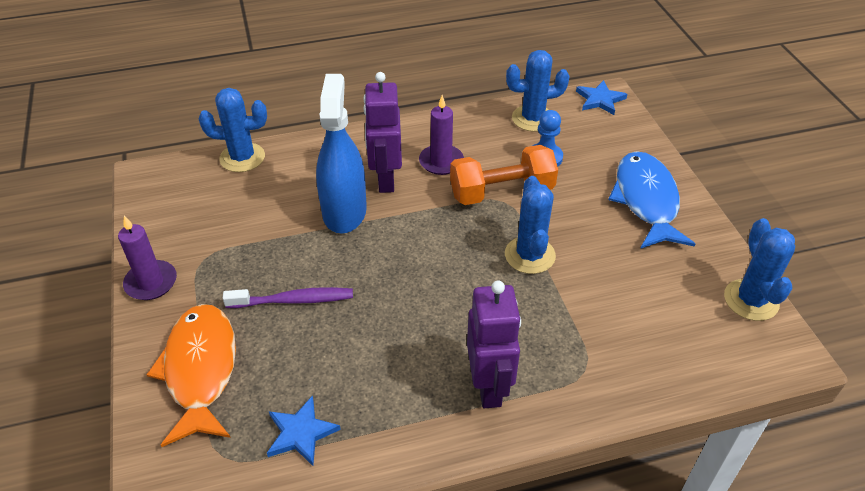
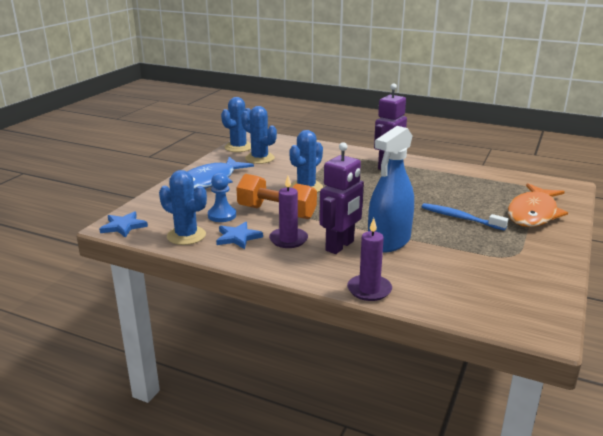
camera: 140 degrees left, 20 degrees down
(151, 282) = (556, 257): purple candle -> purple candle (369, 290)
(242, 158) = (441, 307): blue cactus -> blue cactus (259, 158)
(294, 300) = (460, 218): purple toothbrush -> blue toothbrush
(301, 433) = (488, 182): blue star -> blue star (238, 237)

